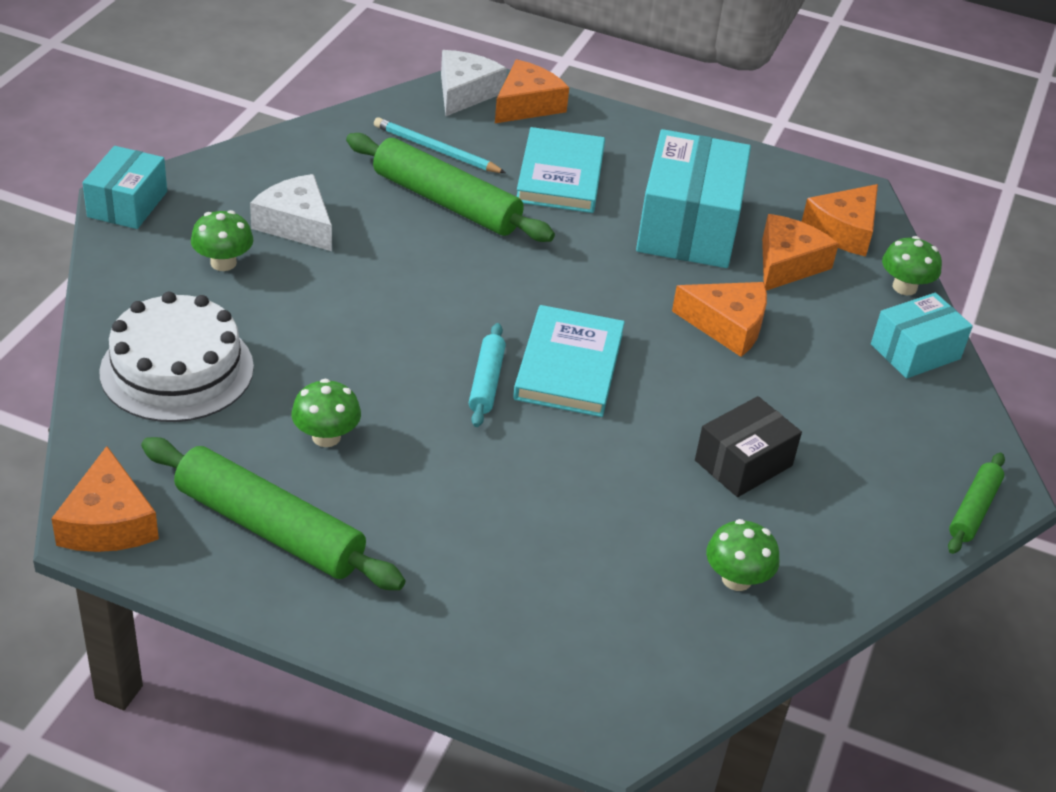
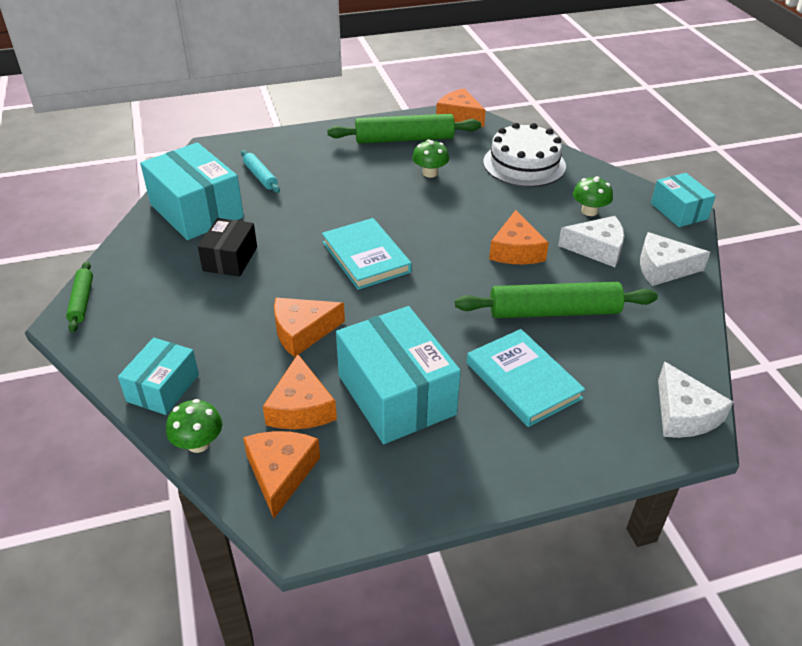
camera: 145 degrees right, 0 degrees up
(269, 172) = (663, 268): none -> white cheese
(436, 150) = (618, 346): turquoise pencil -> none
(486, 382) = (395, 228): turquoise rolling pin -> turquoise rolling pin (260, 176)
(527, 105) = (632, 435): orange cheese -> orange cheese (516, 250)
(736, 579) = (196, 211): green mushroom -> turquoise box

